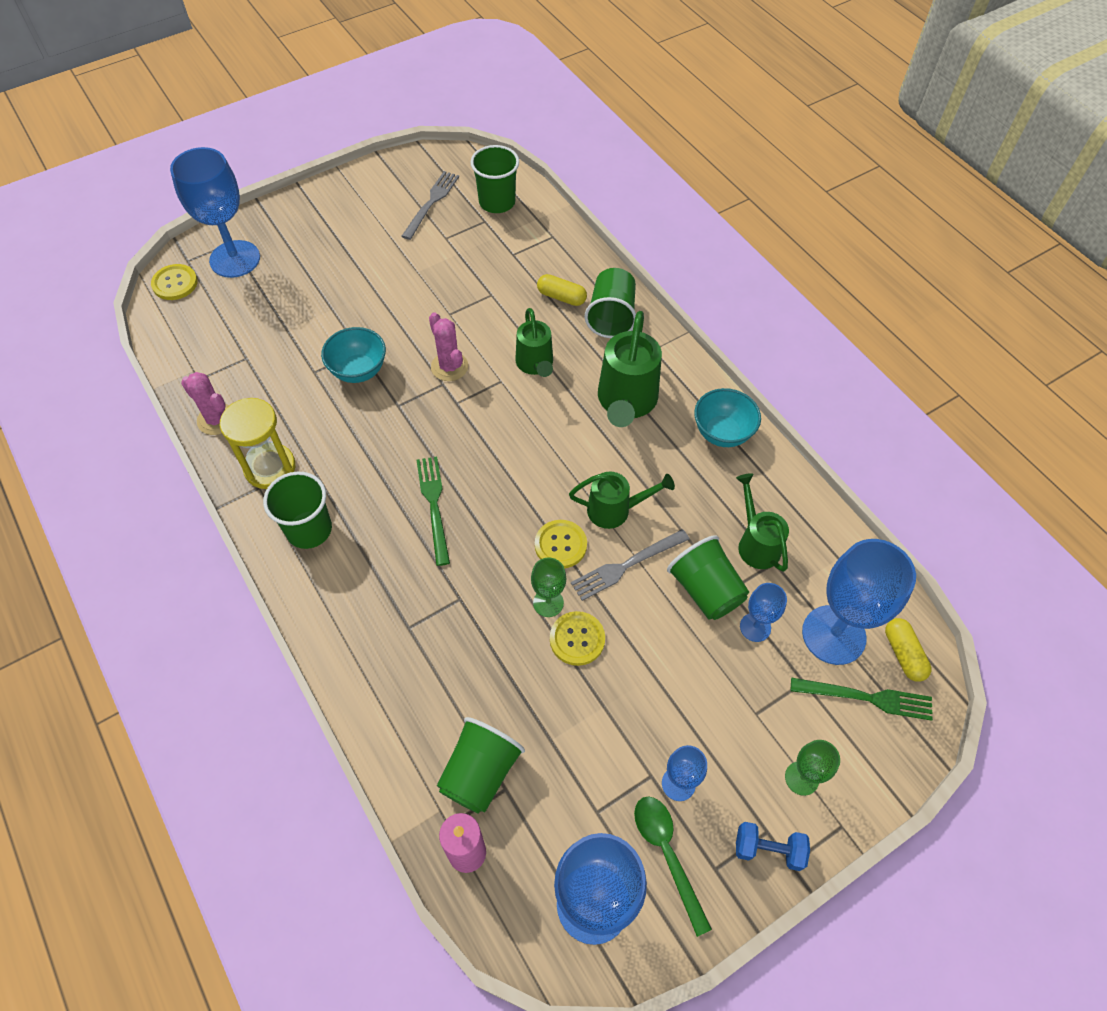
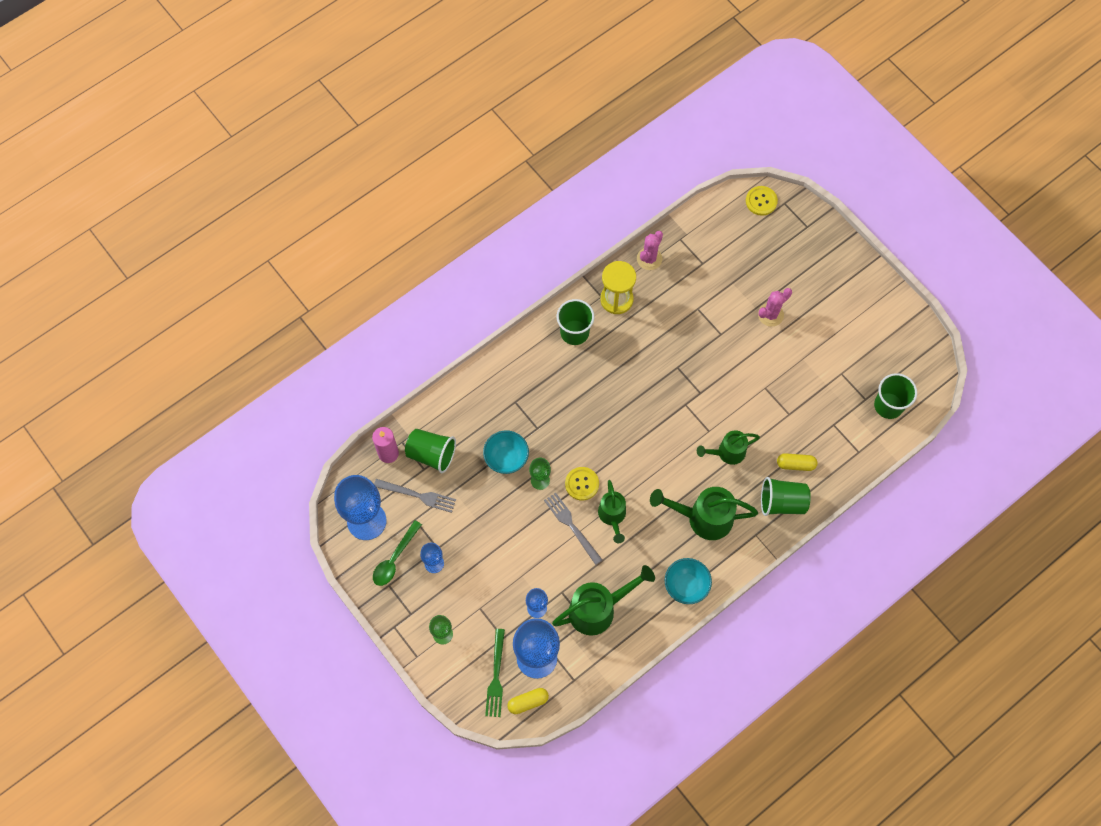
camera: 85 degrees right, 10 degrees up
(235, 259) = (791, 233): blue goblet -> none
(358, 371) = (703, 336): turquoise bowl -> turquoise bowl (506, 458)
(431, 203) = (877, 357): grey fork -> grey fork (418, 495)
(434, 505) = (601, 403): green fork -> none
(449, 367) = (716, 395): pink cactus -> pink cactus (770, 314)
(561, 297) = (795, 464): yellow capsule -> yellow capsule turned 75 degrees clockwise
(577, 639) = (517, 500): yellow button -> none
(667, 854) = (394, 558): green spoon -> green spoon turned 150 degrees clockwise
(705, 590) = (559, 576): green cup -> none
(756, 543) = (598, 609): green watering can -> green watering can, size x1.57
(768, 849) = (401, 614): blue dumbbell -> none

